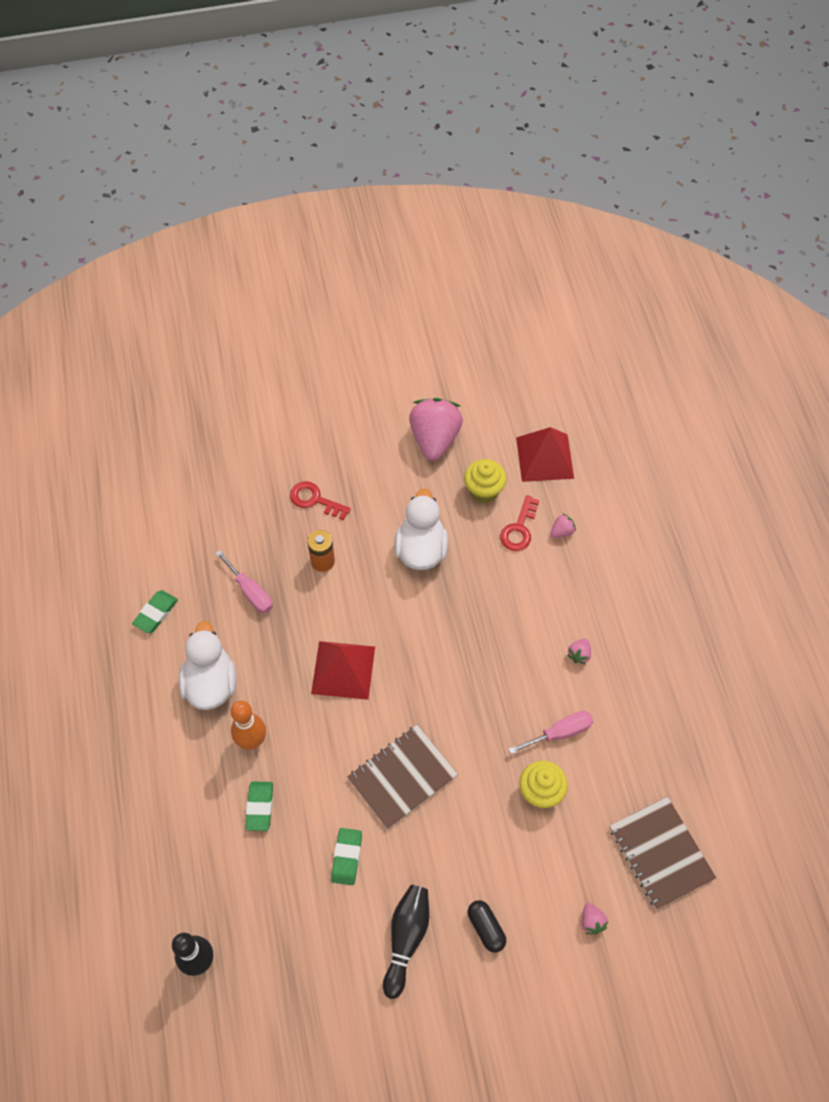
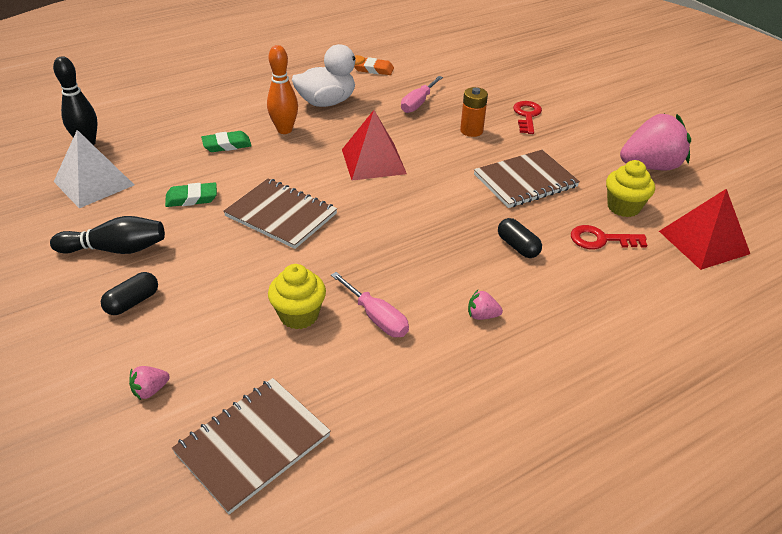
camera: 70 degrees right, 20 degrees down
(156, 613) = (373, 69): green eraser -> orange eraser
(284, 956) = (94, 183): none -> white pyramid
(421, 549) = (525, 181): white duck -> brown notebook
(508, 595) = (518, 246): none -> black capsule
(562, 531) = (625, 272): pink strawberry -> none

